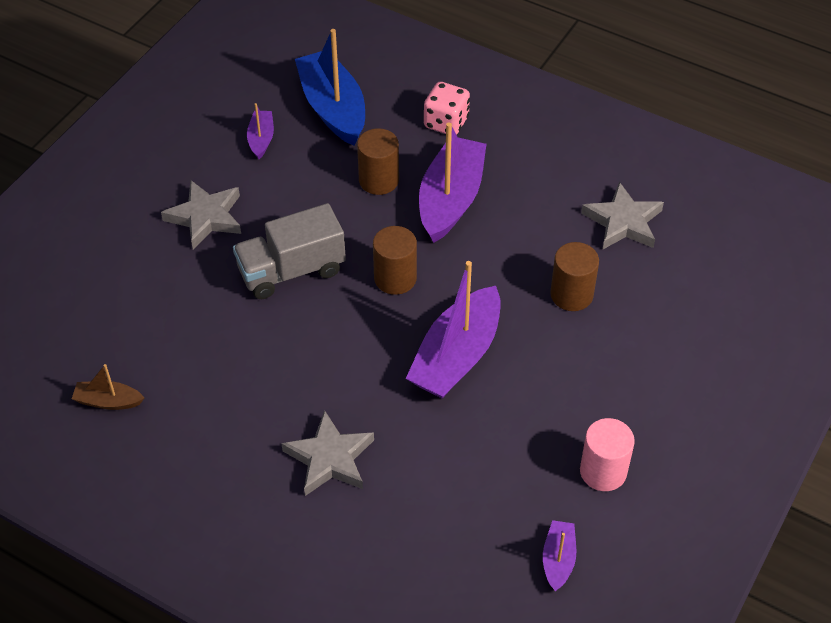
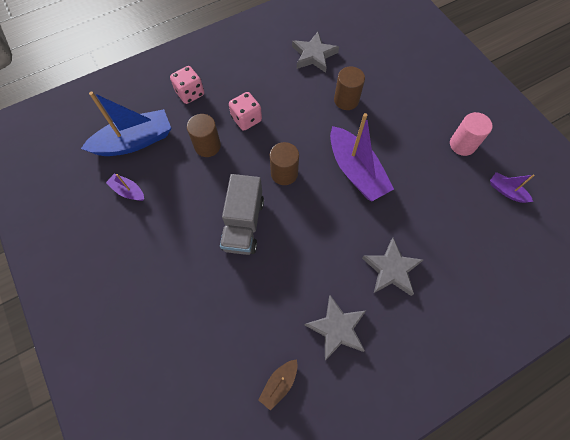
camera: 60 degrees left, 15 degrees up
(205, 217) = (168, 253): grey star -> grey star (337, 328)
(333, 108) = (134, 141): blue boat -> blue boat turned 150 degrees clockwise
(450, 199) = (246, 119): purple boat -> pink dice

